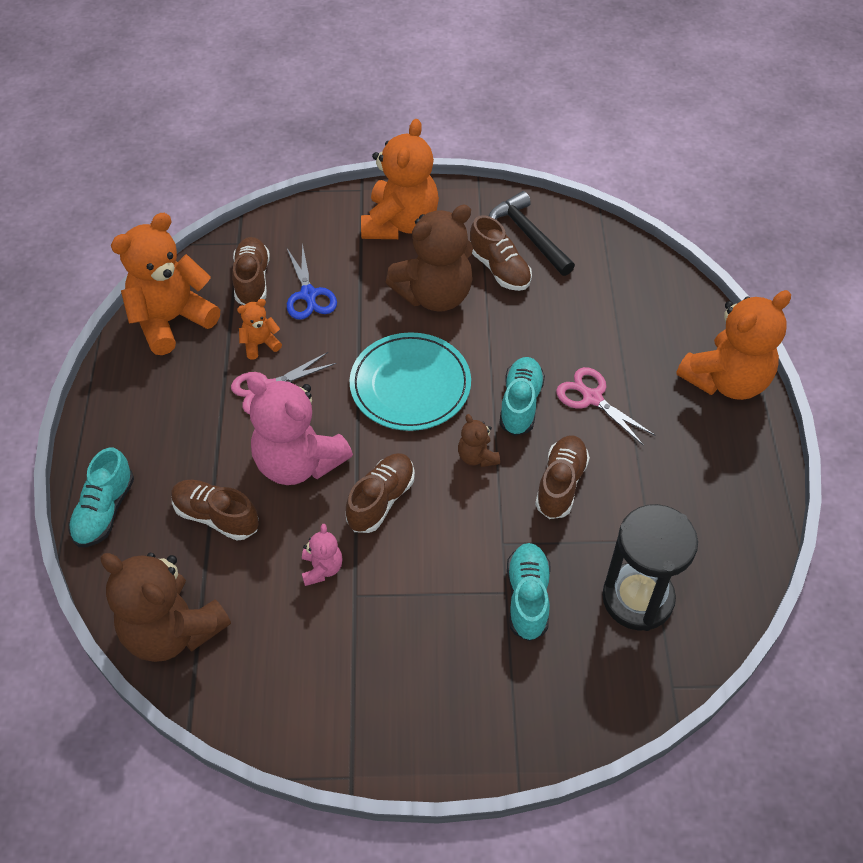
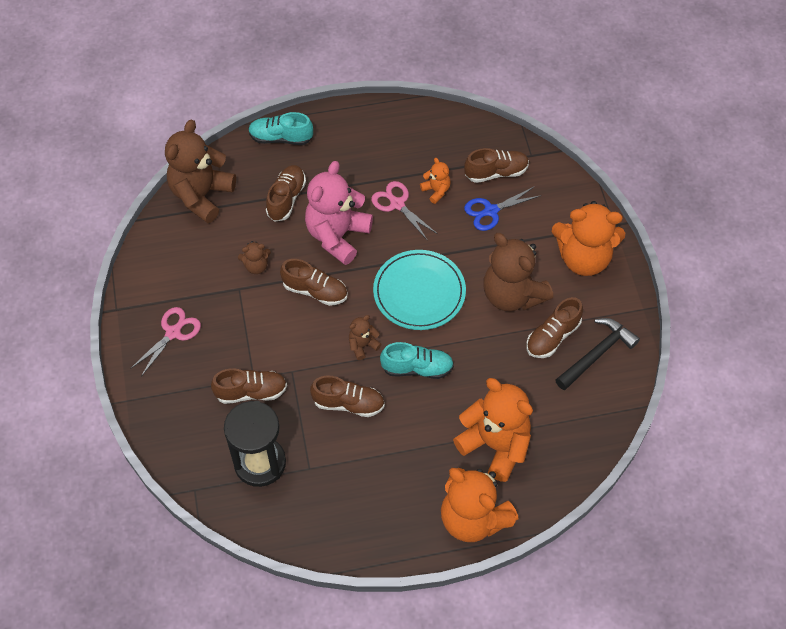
camera: 80 degrees right, 5 degrees up
(171, 320) = (445, 133): orange teddy bear -> orange teddy bear (495, 445)
(322, 568) = (256, 266): pink teddy bear -> brown teddy bear
(527, 597) = (251, 392): turquoise shoe -> brown shoe
(592, 398) = (433, 417): pink scissors -> pink scissors (173, 332)

